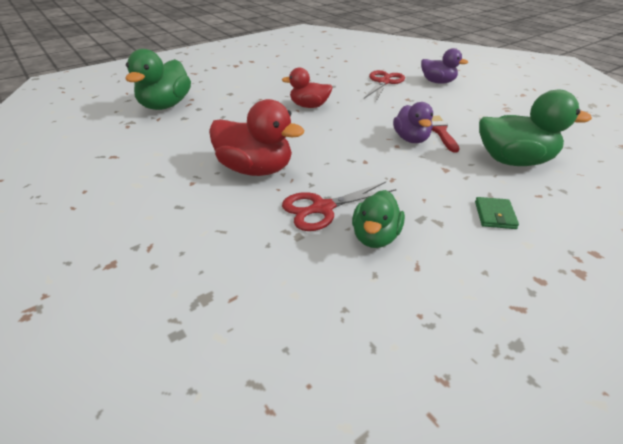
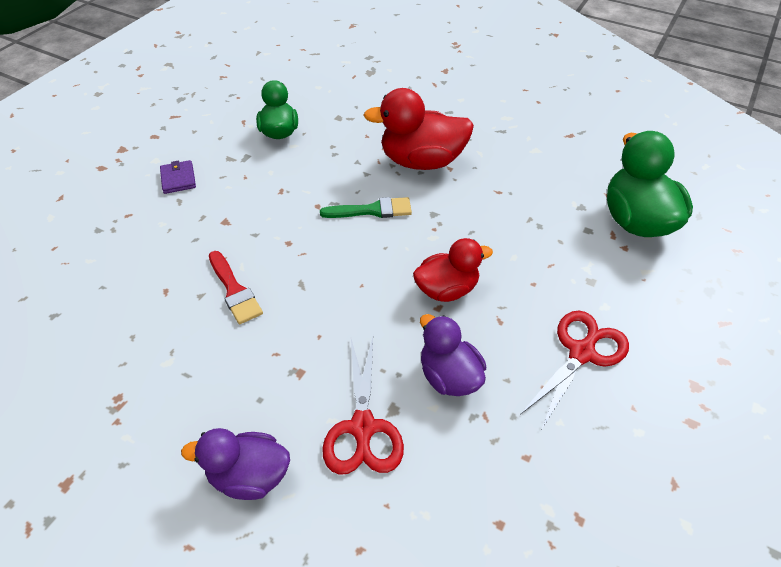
camera: 155 degrees right, 10 degrees up
(322, 208) = (332, 142): red scissors -> red scissors (581, 353)
(324, 148) = (372, 210): none -> green brush
(411, 139) = (273, 261): purple duck -> purple duck (449, 376)
(495, 215) = (178, 179): green wallet -> purple wallet
(513, 161) = (141, 261): green duck -> none

